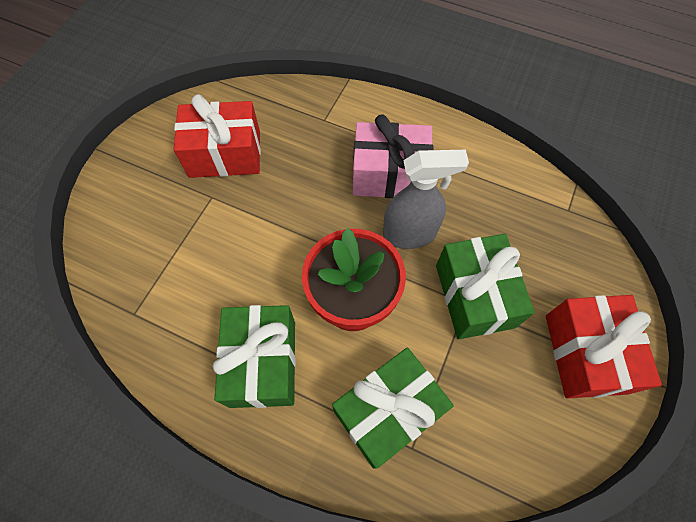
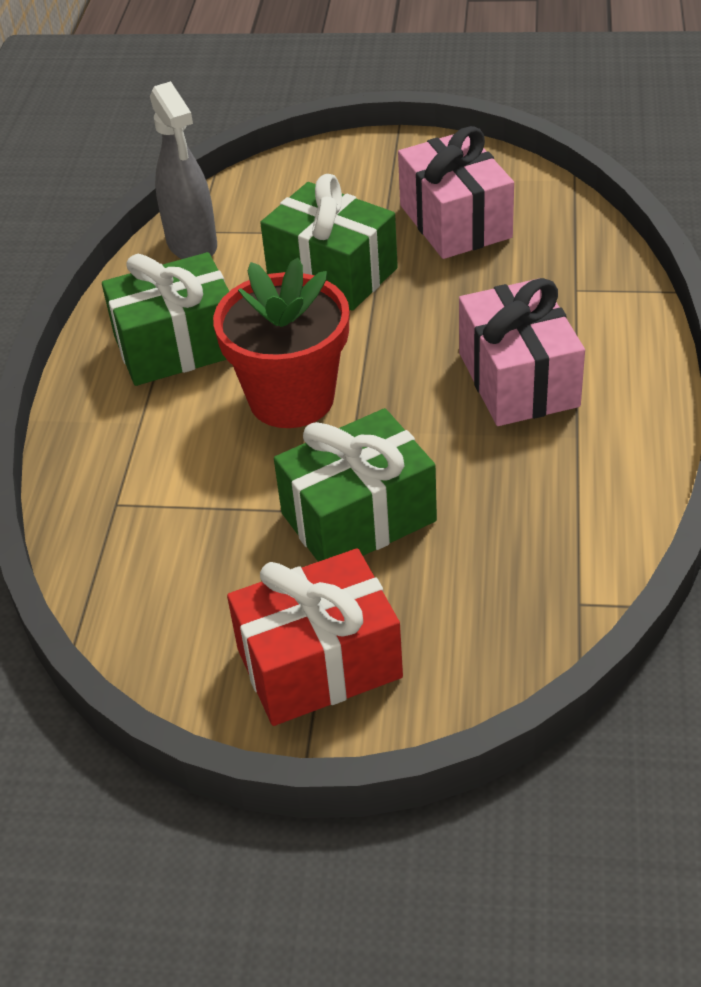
camera: 75 degrees right, 20 degrees down
(225, 154) = (455, 221): red gift -> pink gift
(388, 411) = (155, 469): green gift -> green gift (332, 273)
(410, 234) = (427, 426): grey spray bottle -> grey spray bottle (192, 245)

